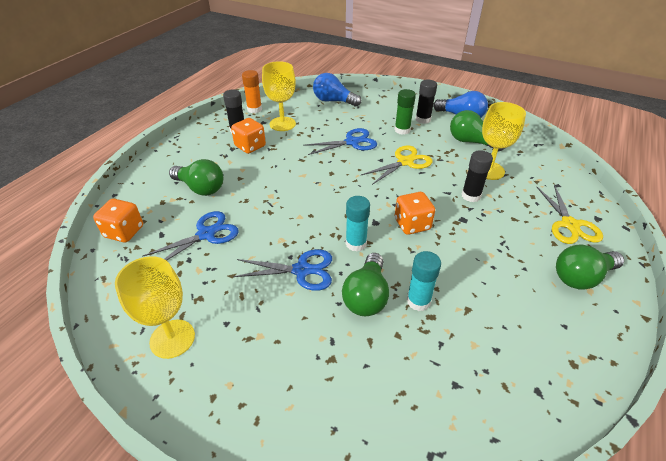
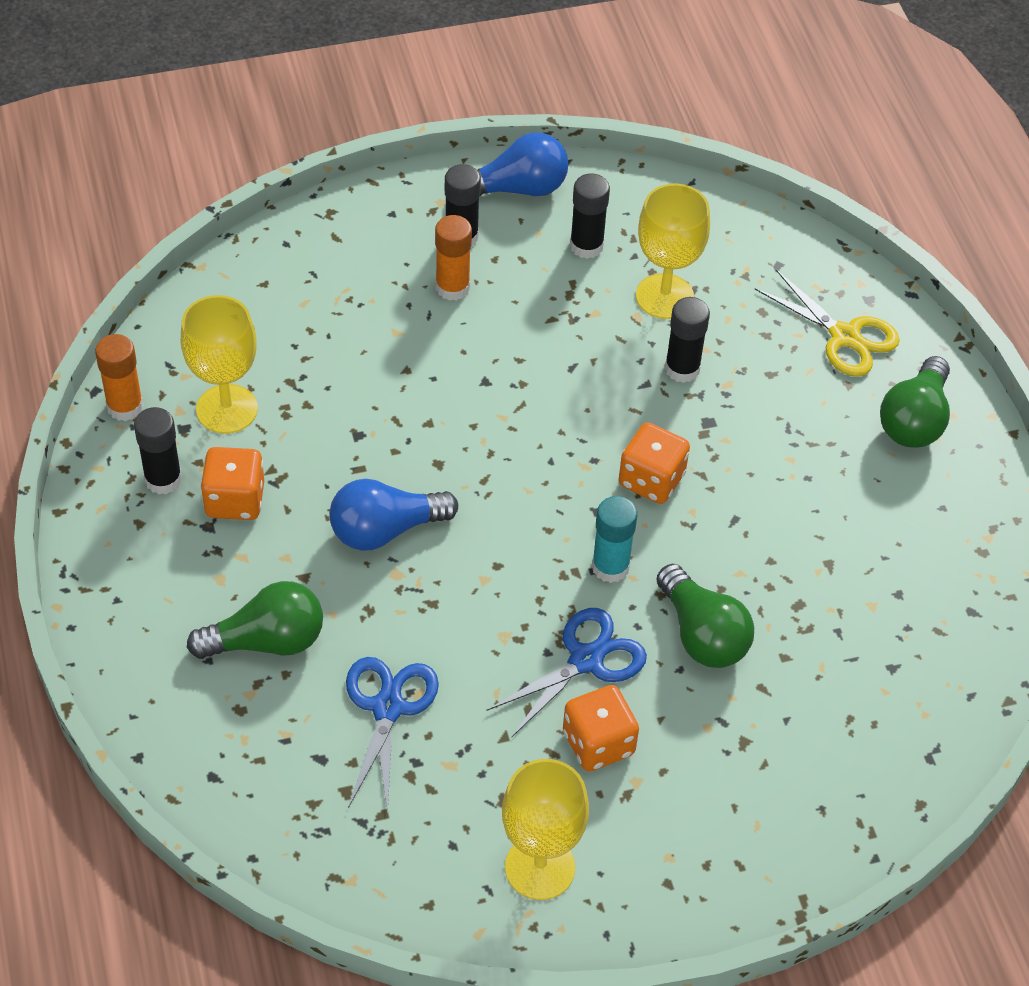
camera: 45 degrees left, 10 degrees up
(124, 232) = (258, 798): orange dice -> orange dice (598, 743)
(333, 101) = (252, 287): blue light bulb -> blue light bulb (385, 530)
(352, 142) = (399, 372): blue scissors -> none
(402, 130) = (452, 287): green glue stick -> orange glue stick
(405, 162) = (528, 361): yellow scissors -> none
(418, 301) = (767, 595): turquoise glue stick -> none
(471, 142) = (586, 246): green light bulb -> black glue stick

